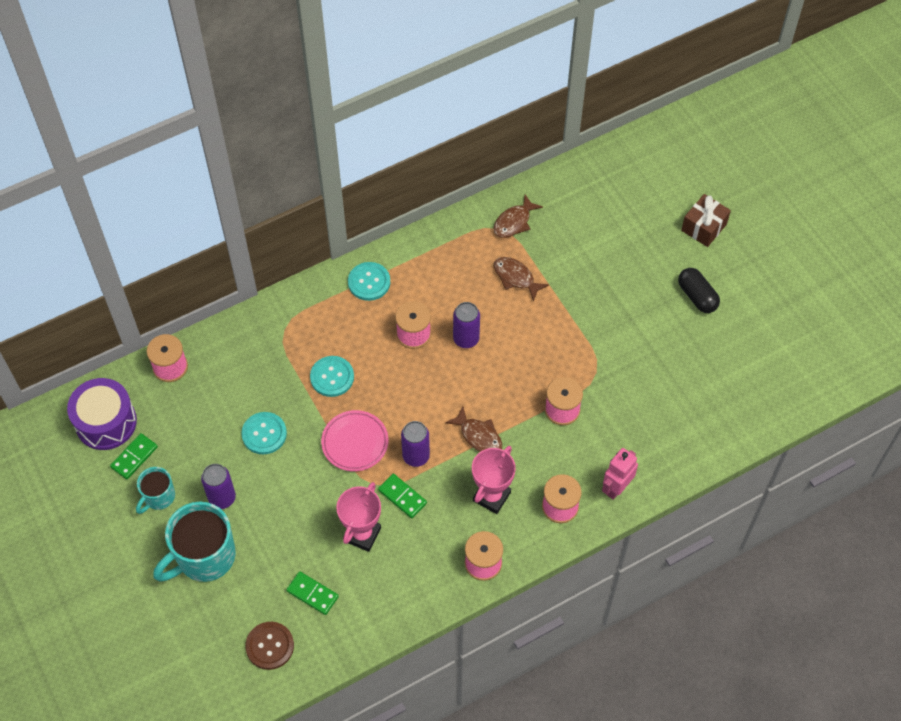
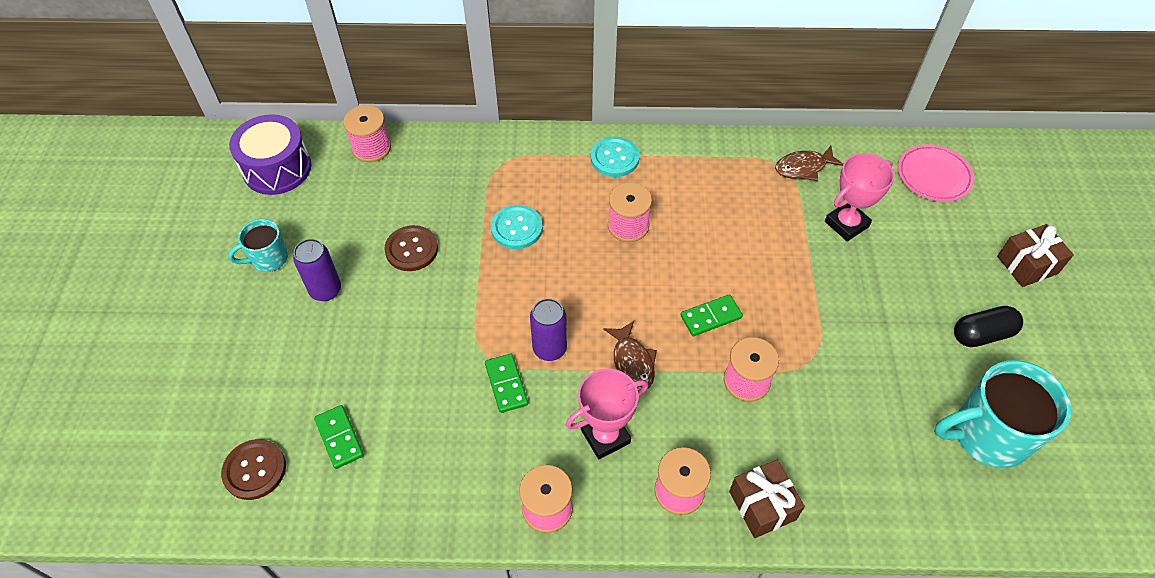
camera: 30 degrees right, 5 degrees down
(134, 457) = (276, 211): green domino -> green domino (711, 317)
(204, 557) = (264, 339): turquoise mug -> turquoise mug (987, 435)
(264, 434) = (411, 249): turquoise button -> brown button
(355, 442) = (495, 303): pink plate -> pink plate (933, 176)
(362, 534) = (436, 402): pink trophy -> pink trophy (846, 224)
(466, 339) = (681, 256): purple can -> none
(516, 277) = (773, 221): brown fish -> none
(616, 487) = (762, 505): pink robot -> brown gift
(697, 296) = (982, 334): black capsule -> black capsule turned 75 degrees clockwise

